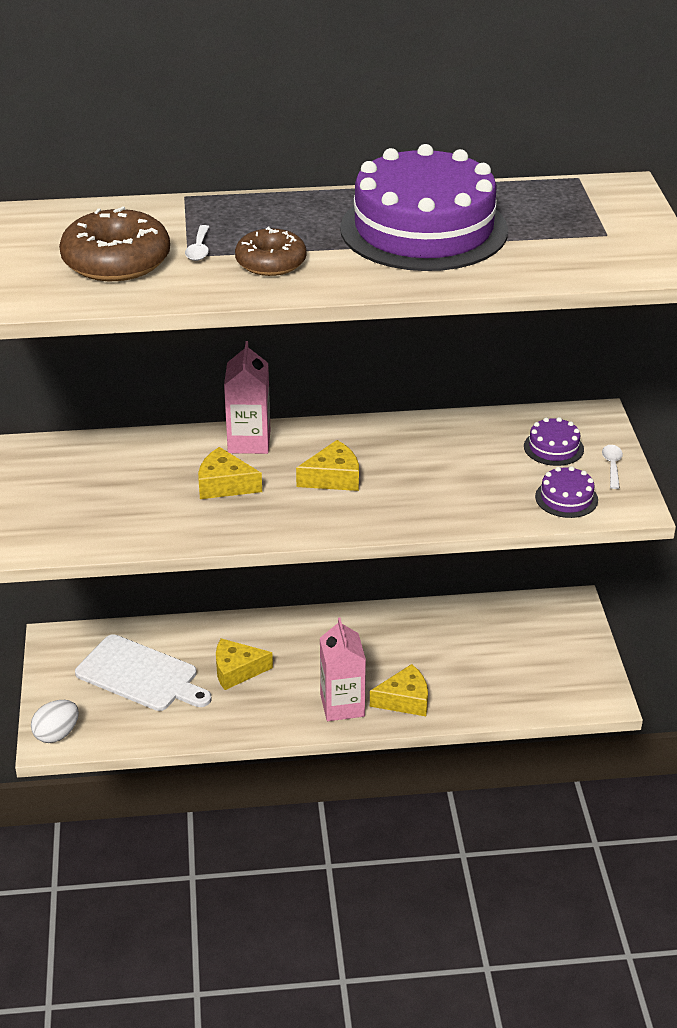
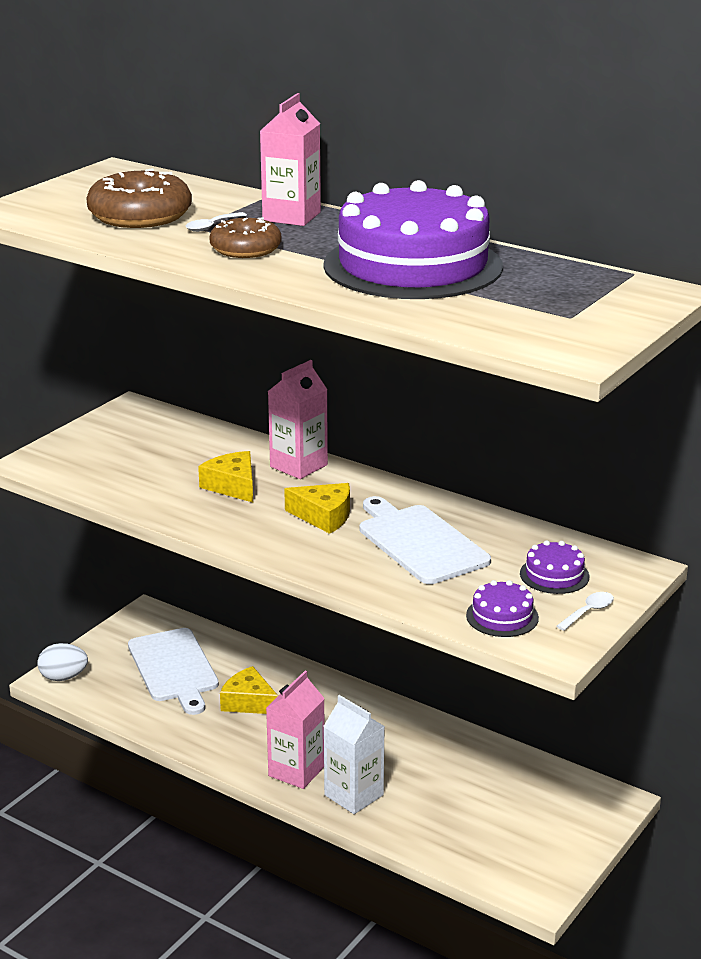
camera: 40 degrees right, 10 degrees down
(244, 214) = (291, 216): none -> pink carton
(404, 700) = (354, 795): yellow cheese -> white carton
(431, 466) = (420, 542): none -> white cutting board

